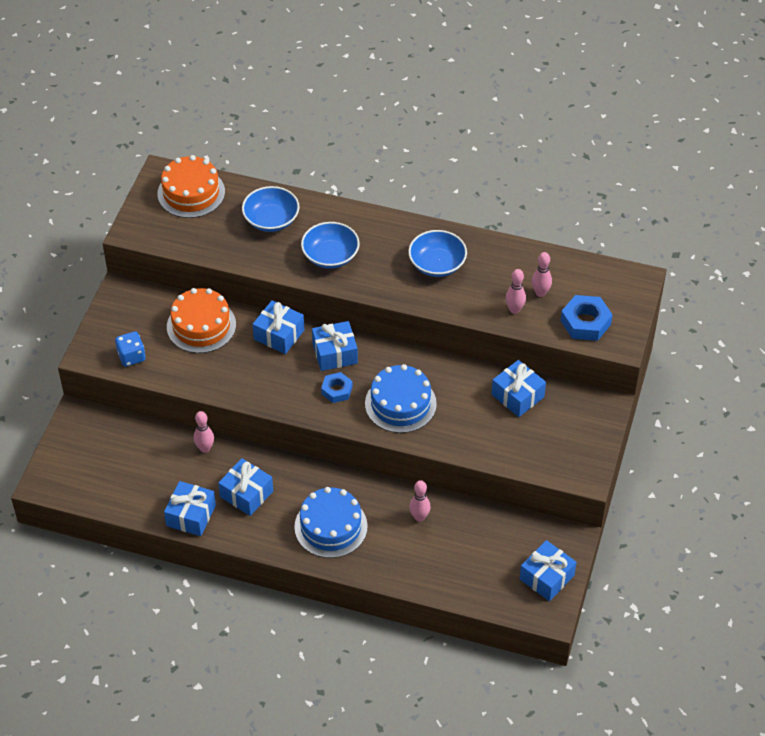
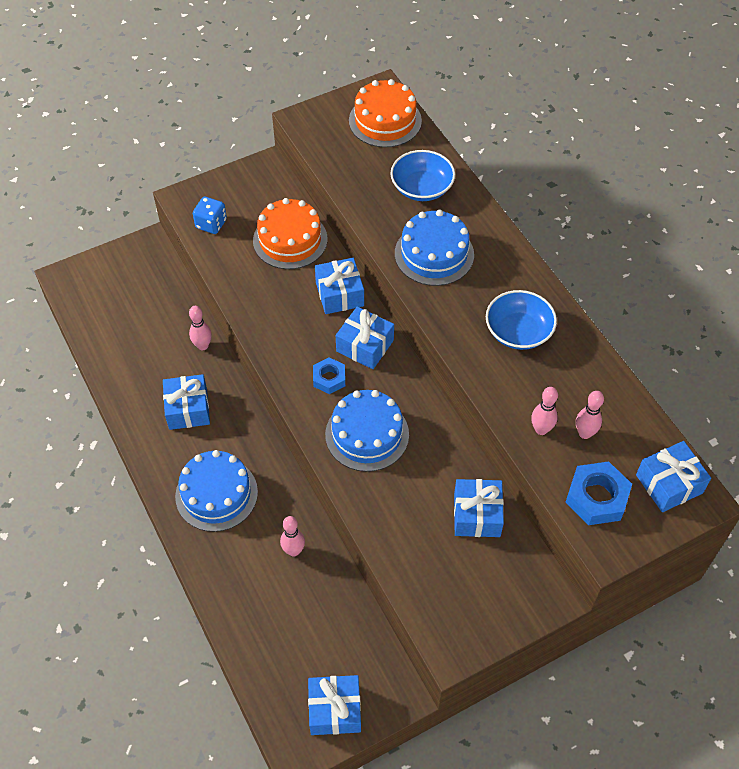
camera: 45 degrees right, 5 degrees up
(191, 515) = (129, 391): blue gift -> blue gift (669, 484)
(330, 256) = (434, 254): blue bowl -> blue cake

